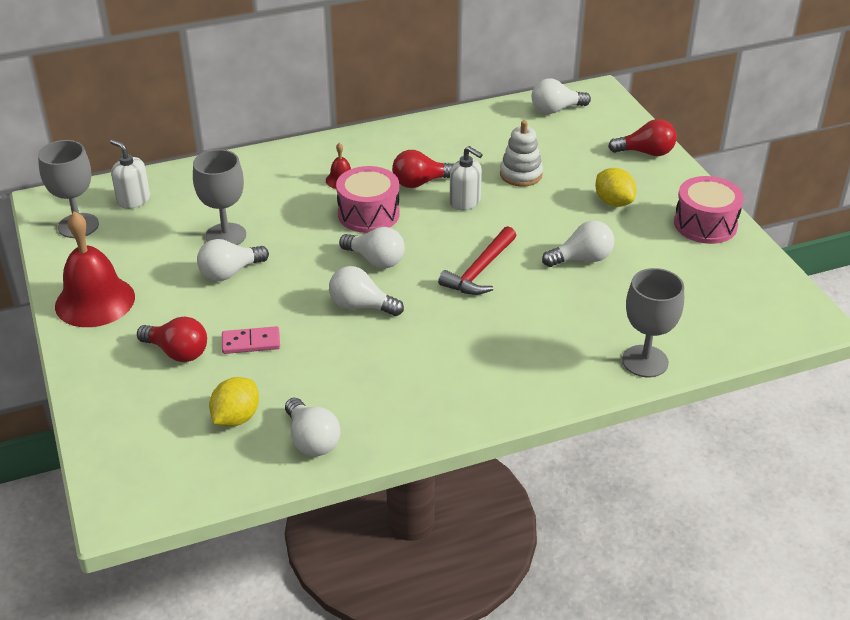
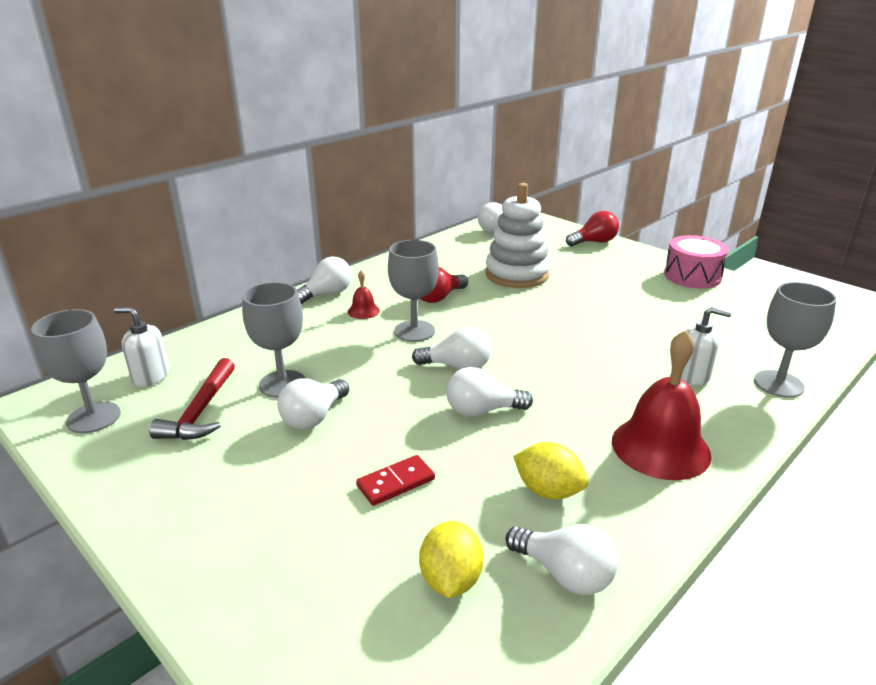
camera: 25 degrees left, 10 degrees down
(95, 301) = (163, 494): red bell -> red bell (660, 447)
(177, 352) = (314, 522): red light bulb -> none
(251, 342) = (396, 483): pink domino -> red domino
(368, 214) = (414, 331): pink drum -> grey goblet
(465, 202) = (492, 303): white soap dispenser -> white soap dispenser (693, 375)
(480, 270) = (560, 350): red hammer -> red hammer (201, 411)
(521, 174) = (517, 274): white stacking toy -> white stacking toy, size x1.63
(582, 259) = (633, 320): white light bulb -> white light bulb (327, 294)
(613, 202) = (609, 277): yellow lemon -> yellow lemon (548, 491)

